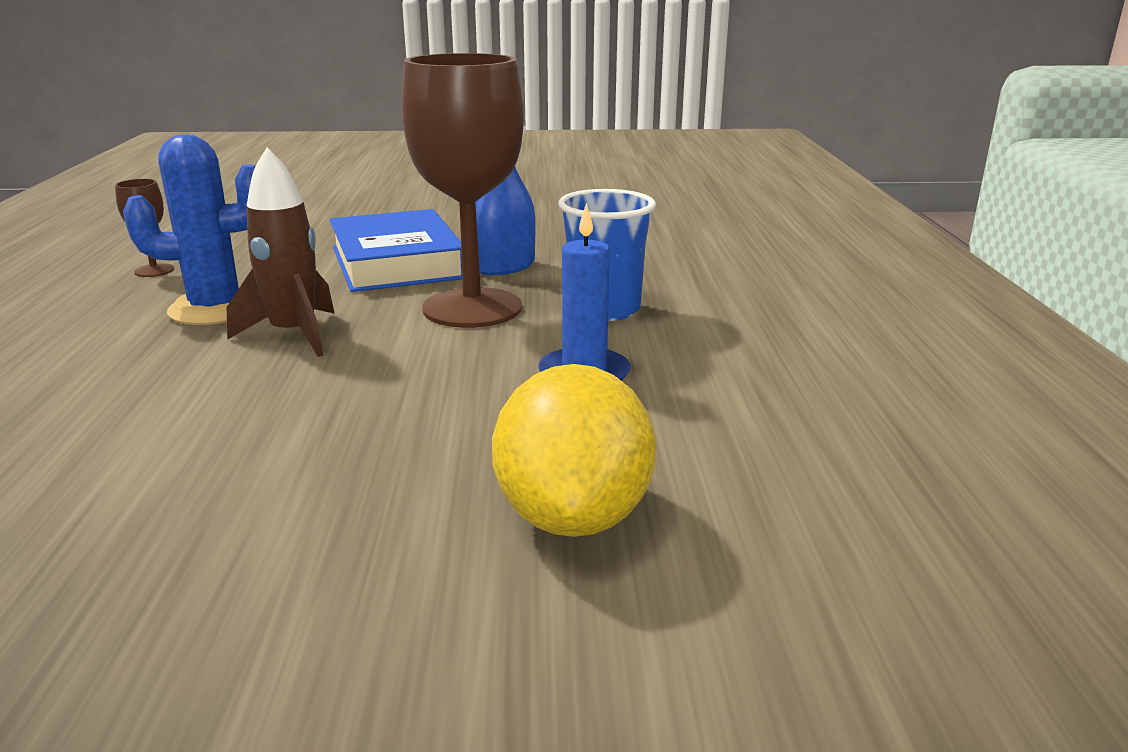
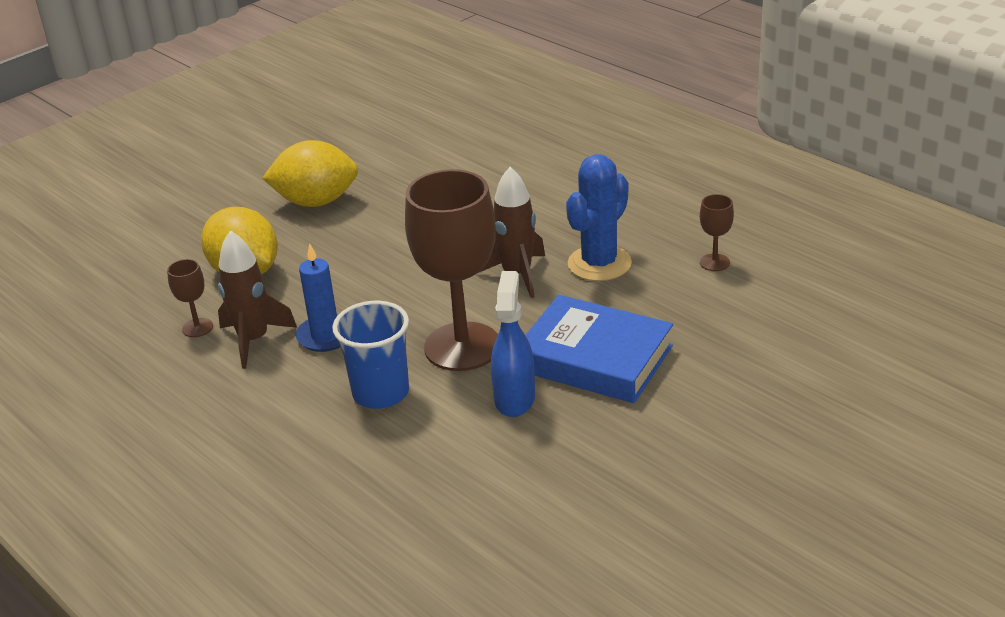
camera: 140 degrees right, 10 degrees up
(243, 601) = (316, 202): none -> yellow lemon
(677, 409) = (254, 340): none -> brown rocket
(743, 463) = (197, 328): none -> brown goblet

